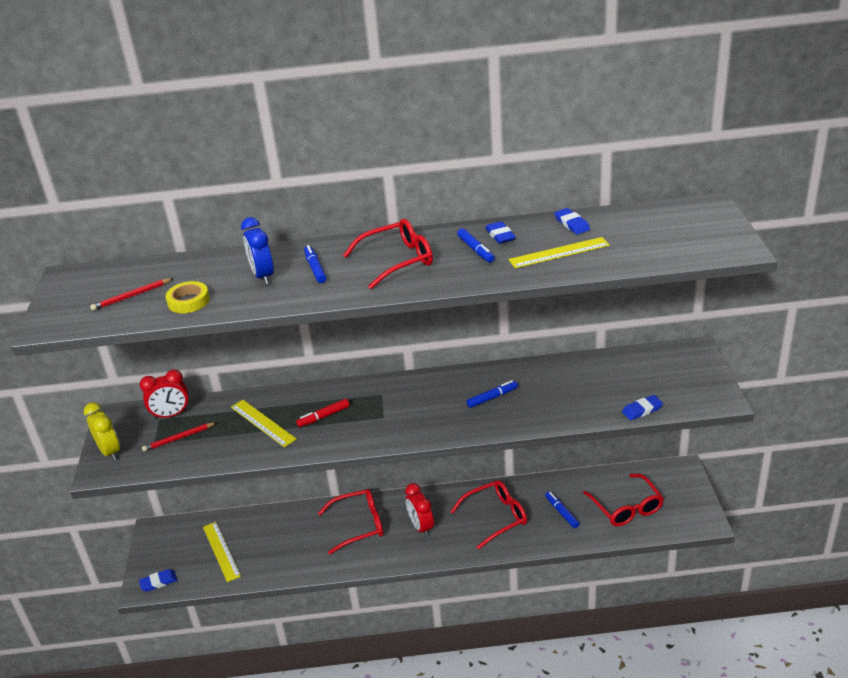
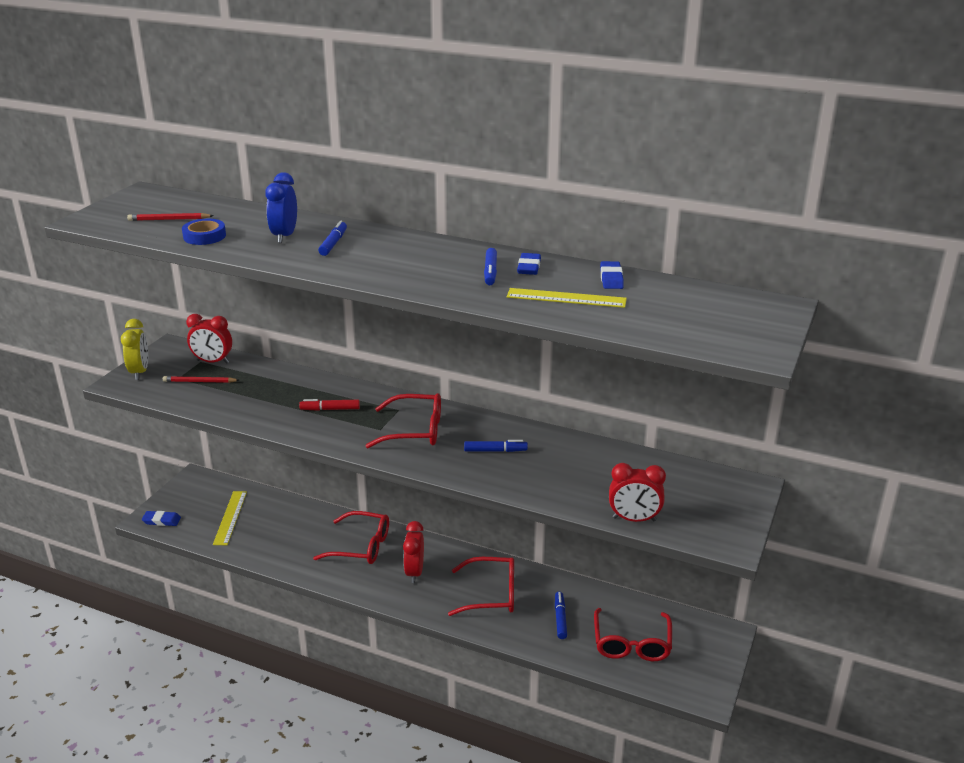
camera: 25 degrees right, 5 degrees down
(188, 301) = (204, 236): yellow tape -> blue tape
(263, 423) = (276, 395): yellow ruler -> none
(397, 261) = (409, 259): red glasses -> red glasses (414, 430)
(642, 410) = (634, 519): blue eraser -> red clock

